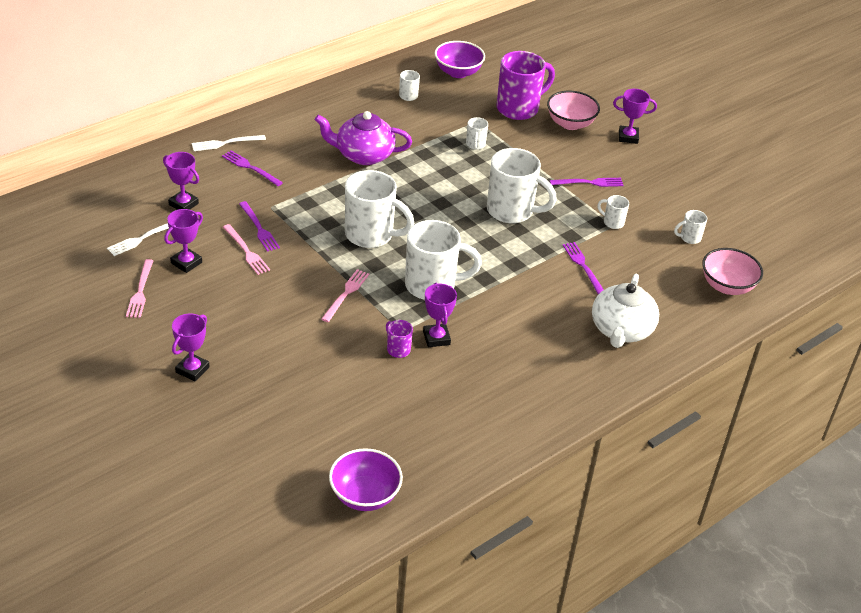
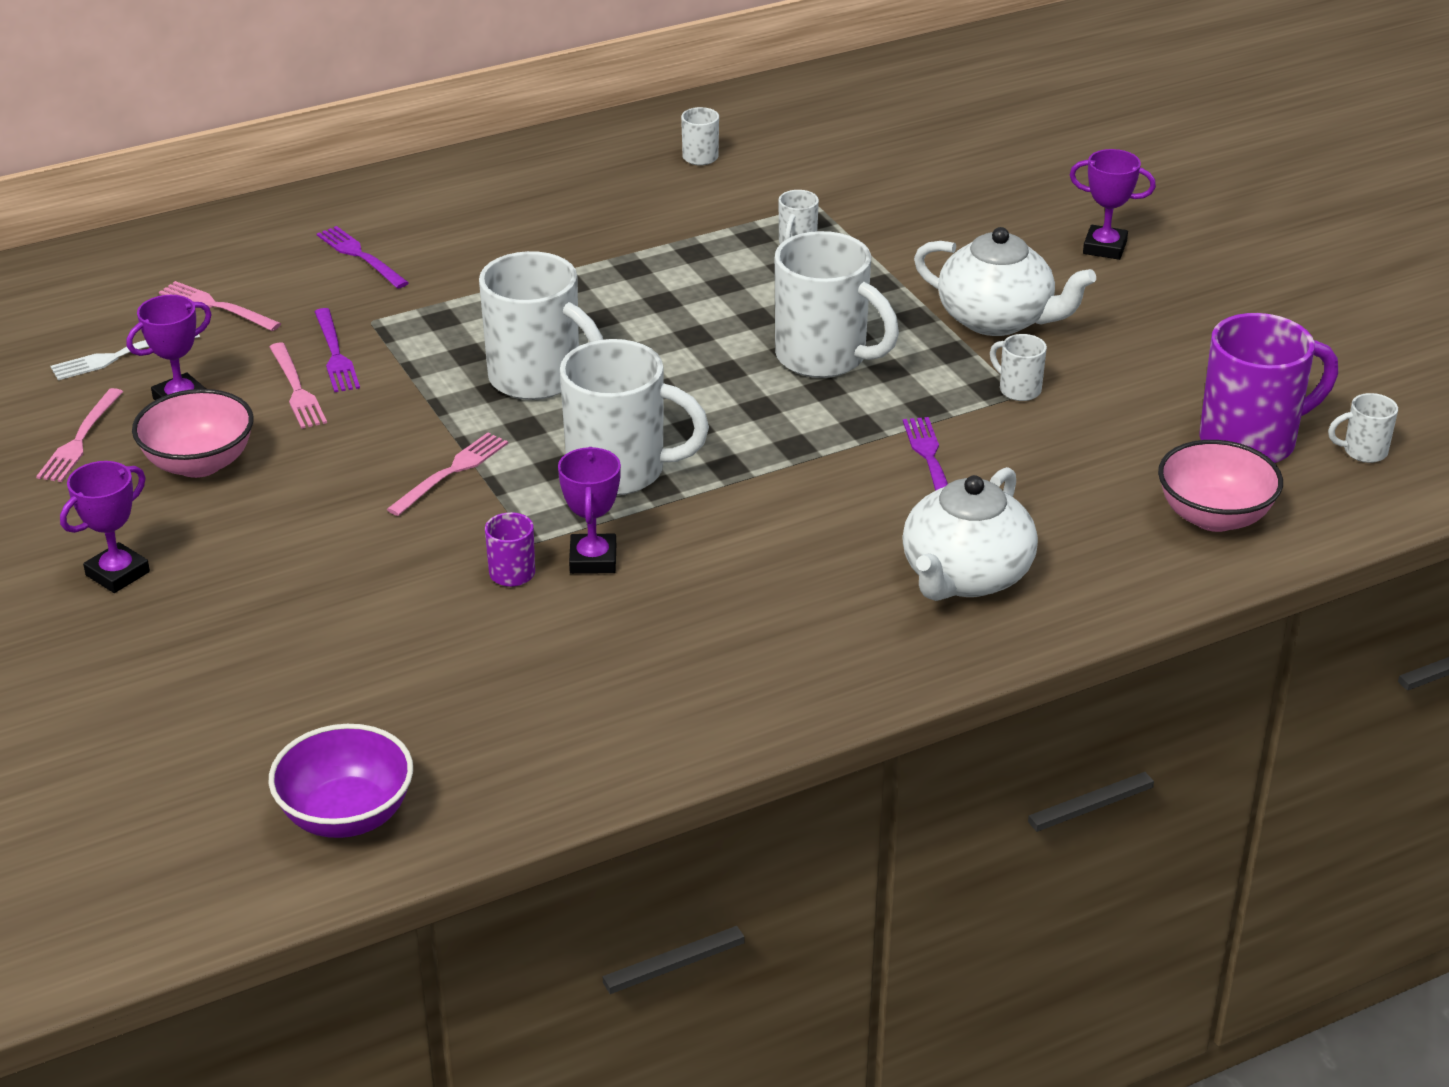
camera: 15 degrees right, 5 degrees down
(183, 204) = (216, 306): purple trophy -> pink fork
(225, 143) = (332, 215): white fork -> none
(363, 155) = (576, 248): purple teapot -> none
(458, 72) = (810, 124): purple bowl -> none
(519, 108) = (905, 188): purple mug -> purple mug (1251, 441)
(570, 124) = (997, 219): pink bowl -> pink bowl (199, 463)
(589, 183) = (997, 319): purple fork -> white teapot
(689, 238) = (1166, 427): white mug -> white mug (1363, 451)

